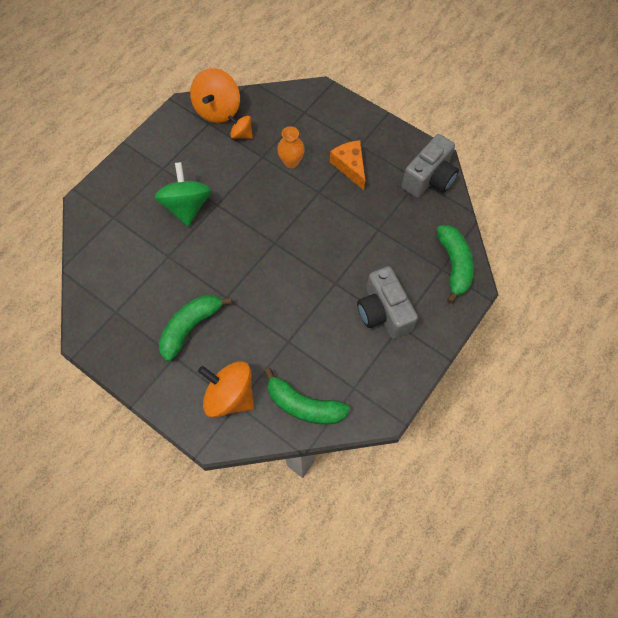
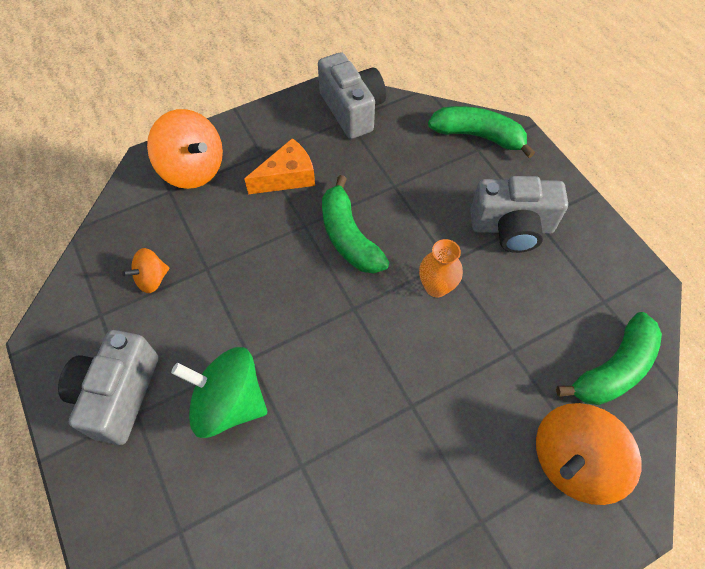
camera: 65 degrees left, 5 degrees down
(169, 155) = (118, 394): none -> grey camera
(190, 327) = (440, 477): green banana -> green banana (348, 236)
(218, 110) = (87, 293): orange spinning top -> orange spinning top (193, 169)
(291, 162) = (238, 237): orange vase -> orange vase (436, 287)
(350, 167) = (287, 177): orange cheese -> orange cheese turned 150 degrees clockwise

